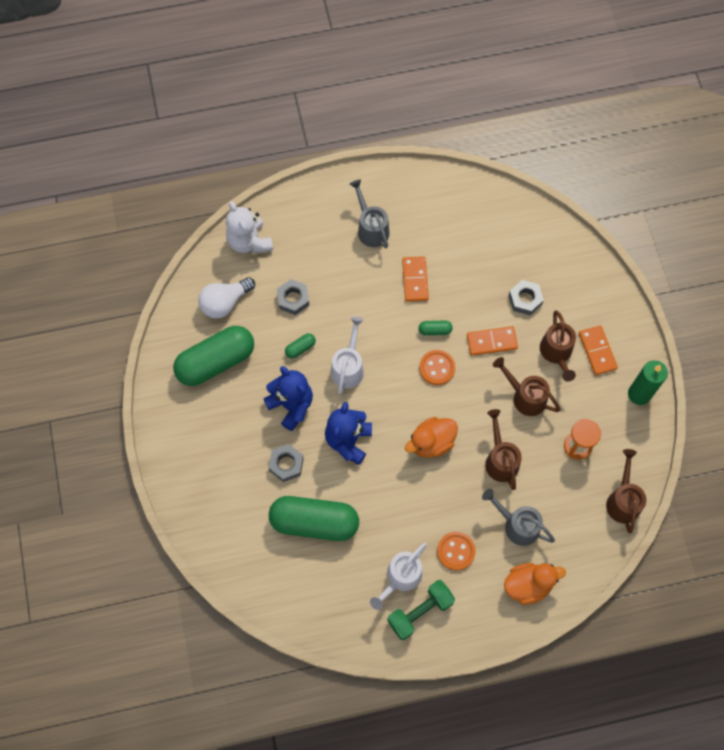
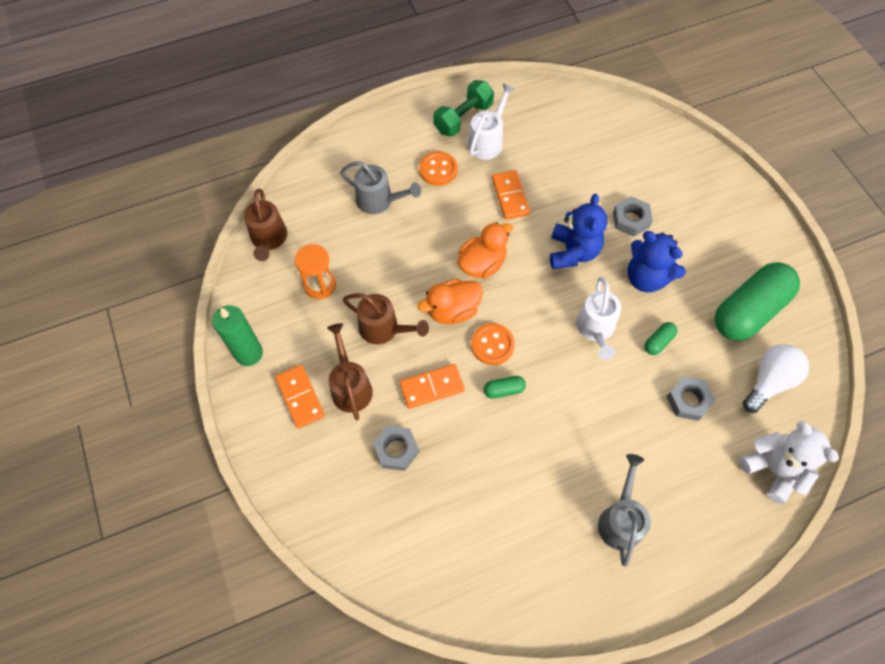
camera: 170 degrees right, 5 degrees down
(314, 522) = (584, 173): green capsule -> none
(371, 228) = (620, 519): grey watering can -> grey watering can turned 135 degrees counterclockwise
(415, 280) = (543, 452): orange domino -> orange domino (510, 196)
(500, 459) = (404, 259): brown watering can -> none
(528, 585) = (363, 153): orange duck -> orange duck (452, 310)

